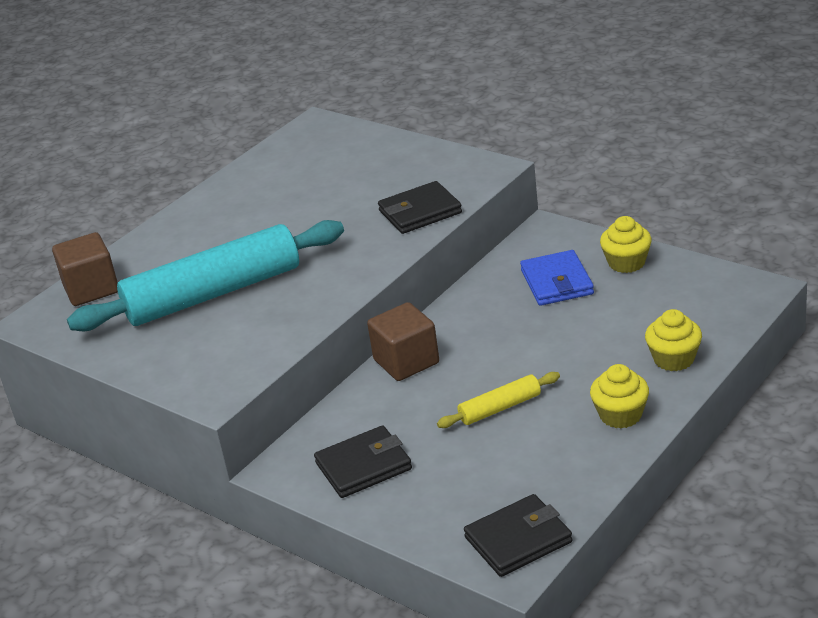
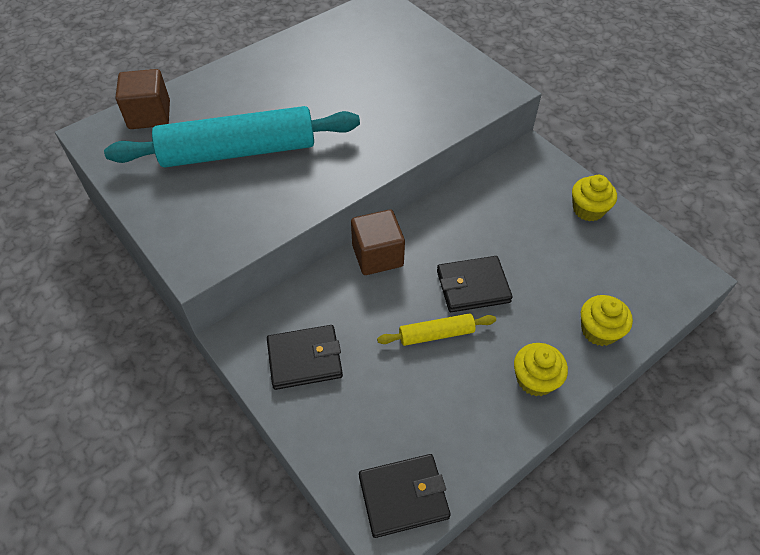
camera: 10 degrees right, 20 degrees up
(420, 212) = (431, 118): black wallet -> black wallet (473, 286)
(556, 282) = (524, 211): blue wallet -> none

